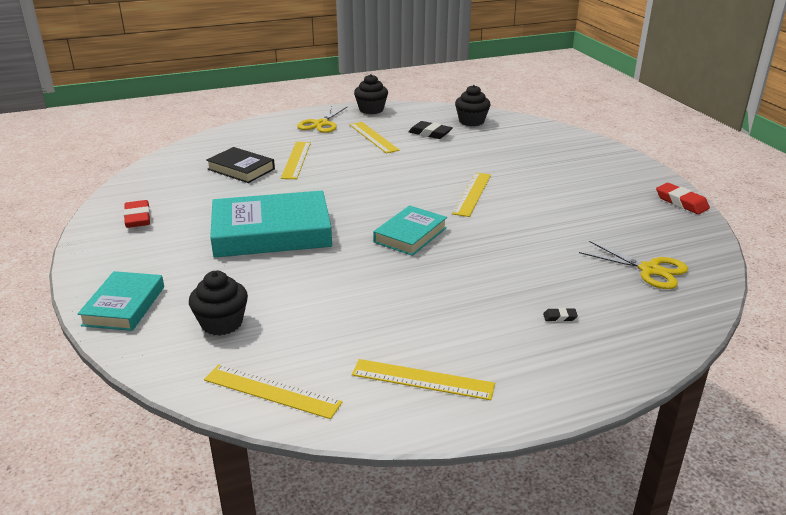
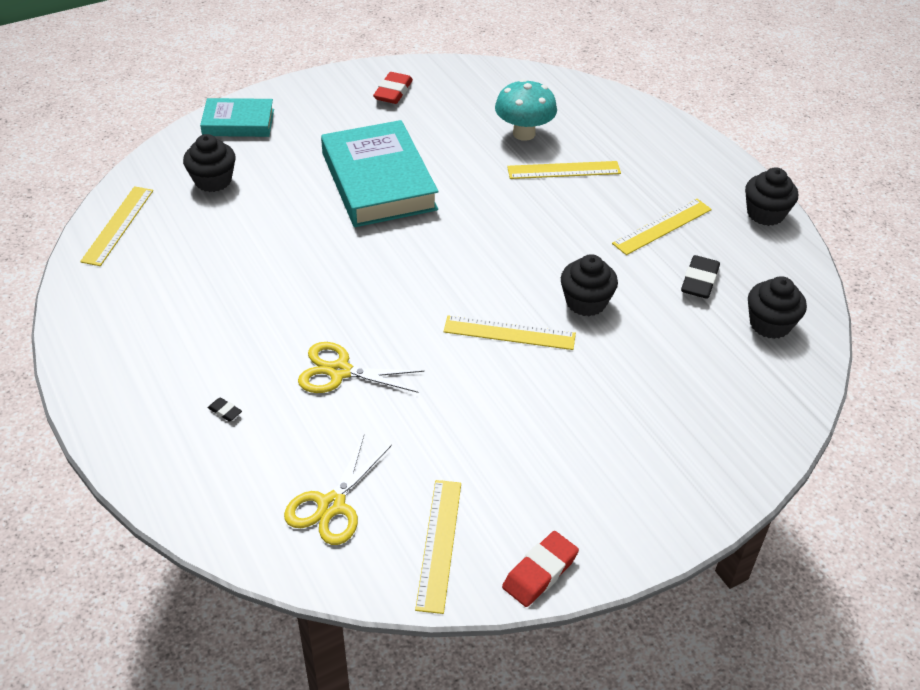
camera: 80 degrees right, 15 degrees up
(138, 218) = (393, 92): red eraser -> red eraser turned 45 degrees counterclockwise
(241, 169) = (524, 133): black book -> turquoise mushroom
(321, 124) = (688, 174): yellow scissors -> yellow scissors (340, 371)
(410, 235) = (389, 284): turquoise book -> none
(422, 379) = (126, 312): yellow ruler -> yellow ruler (439, 544)
(444, 167) = (586, 302): none -> black cupcake
(559, 317) = (225, 411): black eraser -> black eraser turned 45 degrees counterclockwise

